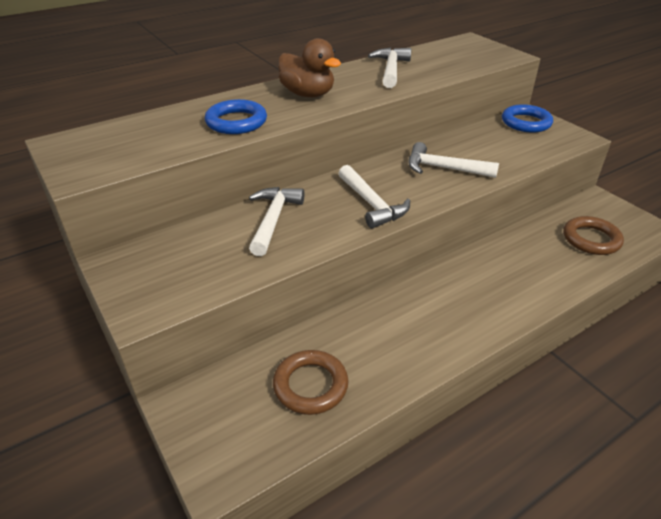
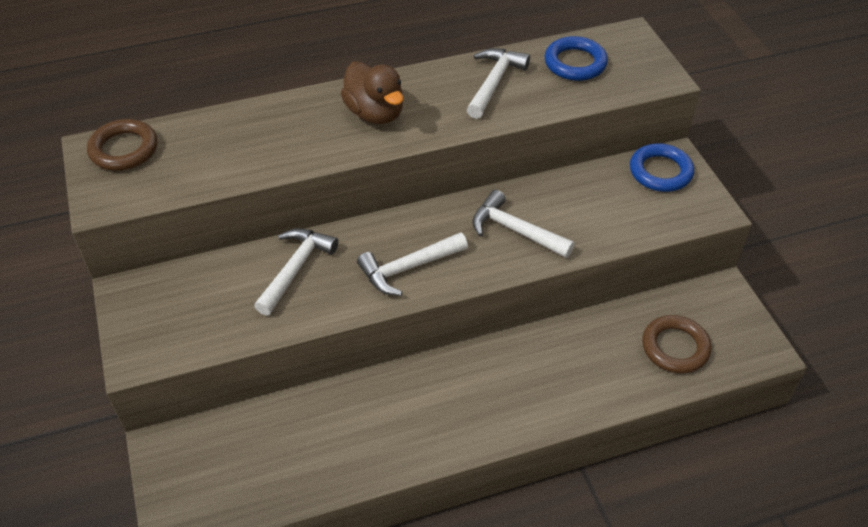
camera: 15 degrees right, 10 degrees up
(236, 122) = (278, 148): blue ring -> blue ring (575, 63)
(310, 385) = (285, 457): brown ring -> brown ring (124, 149)
(372, 204) = (408, 268): white hammer -> white hammer turned 75 degrees clockwise

